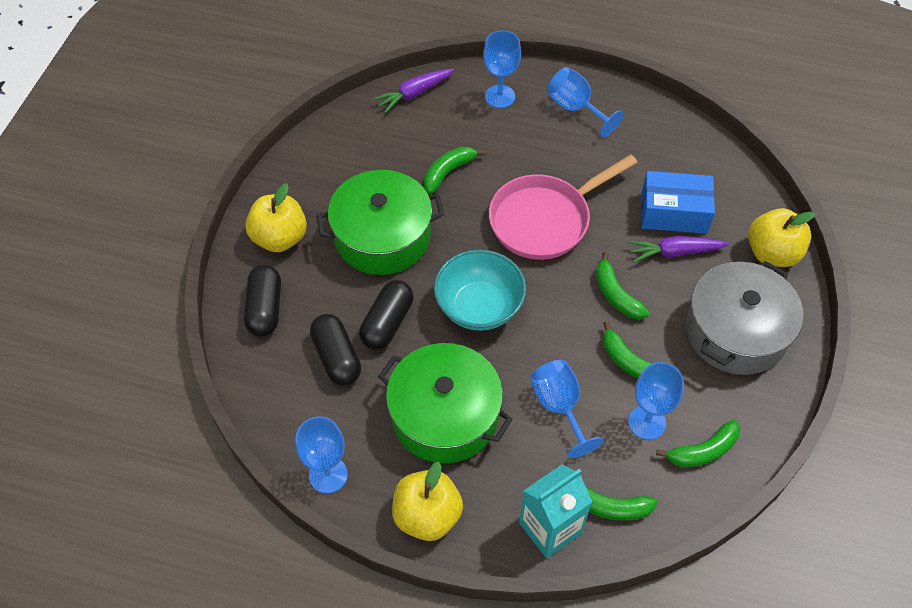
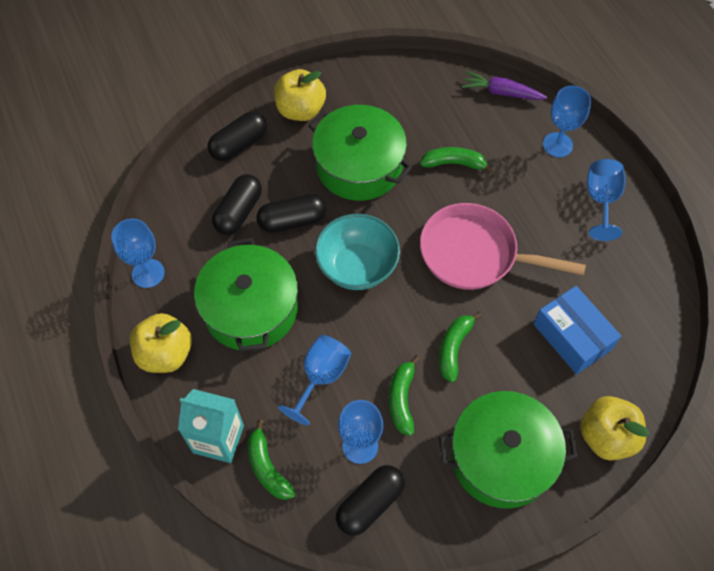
camera: 50 degrees right, 5 degrees up
(675, 252) = (534, 363): purple carrot -> none
(703, 451) = (370, 503): green banana -> black capsule
(736, 331) = (501, 457): grey pot -> green pot

